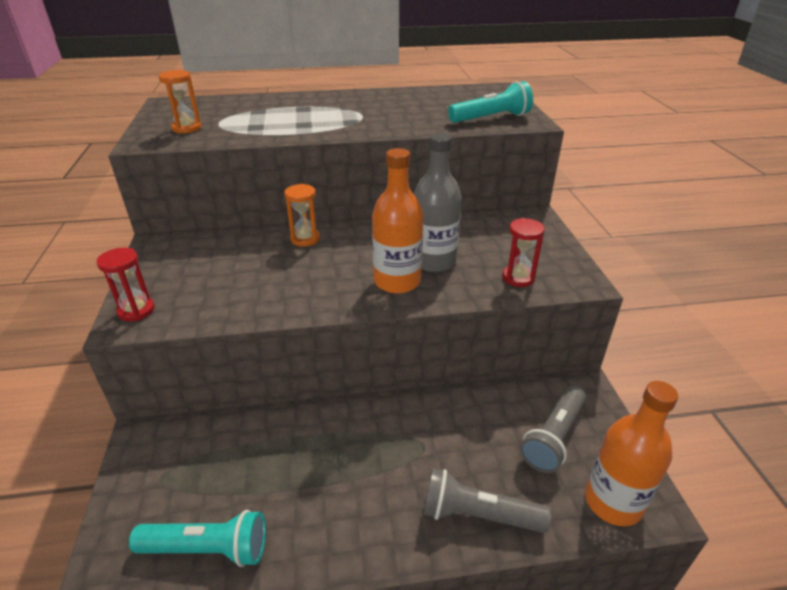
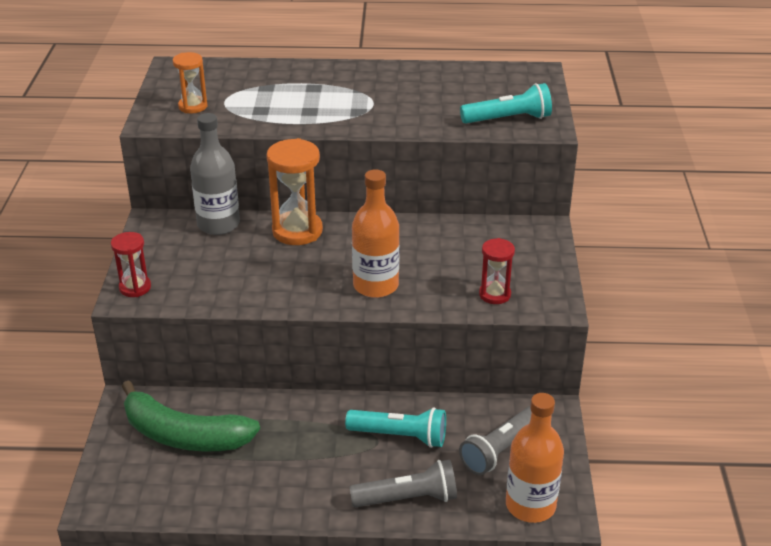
camera: 10 degrees right, 0 degrees up
(207, 549) = (179, 491): turquoise flashlight -> turquoise flashlight (400, 436)
(208, 470) = (184, 435): none -> green banana
(305, 239) = (297, 231): orange hourglass -> orange hourglass, size x1.70
(433, 261) = (418, 268): grey bottle -> grey bottle (218, 224)
(478, 515) = (407, 498): grey flashlight -> grey flashlight turned 150 degrees clockwise

